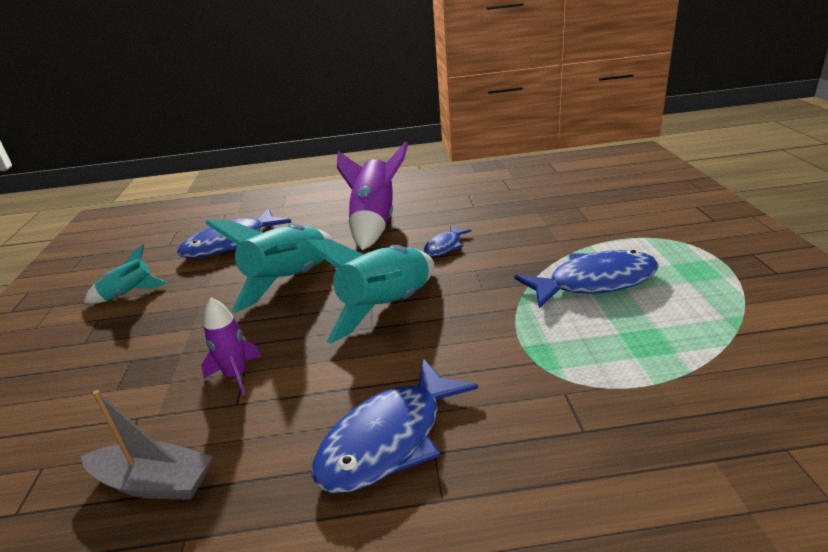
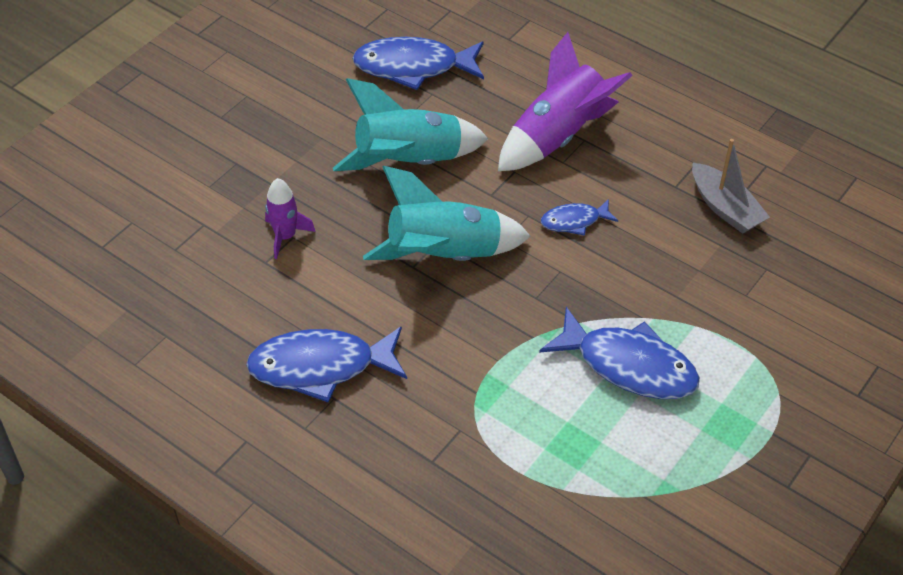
camera: 40 degrees right, 20 degrees up
(129, 294) = (287, 79): turquoise rocket -> none
(154, 483) = (177, 285): grey boat -> grey boat (725, 208)

